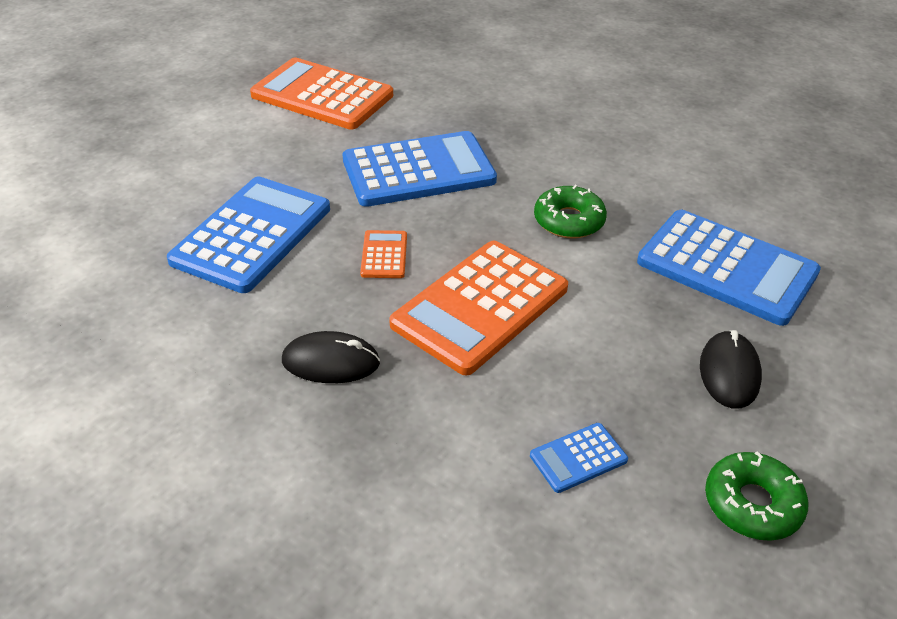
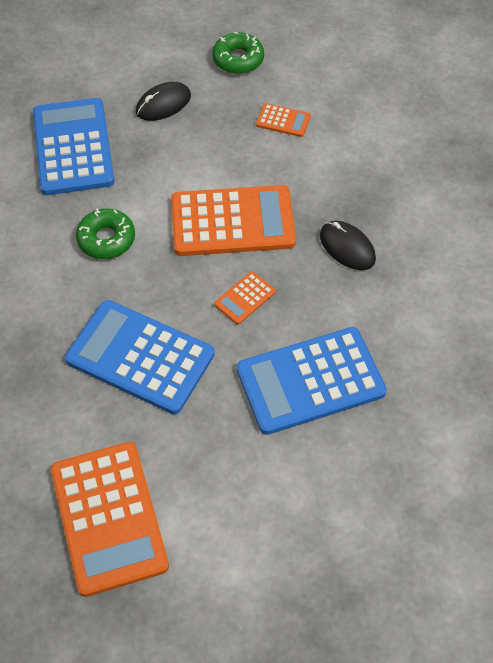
camera: 135 degrees left, 15 degrees up
(578, 458) = (283, 121): blue calculator -> orange calculator

